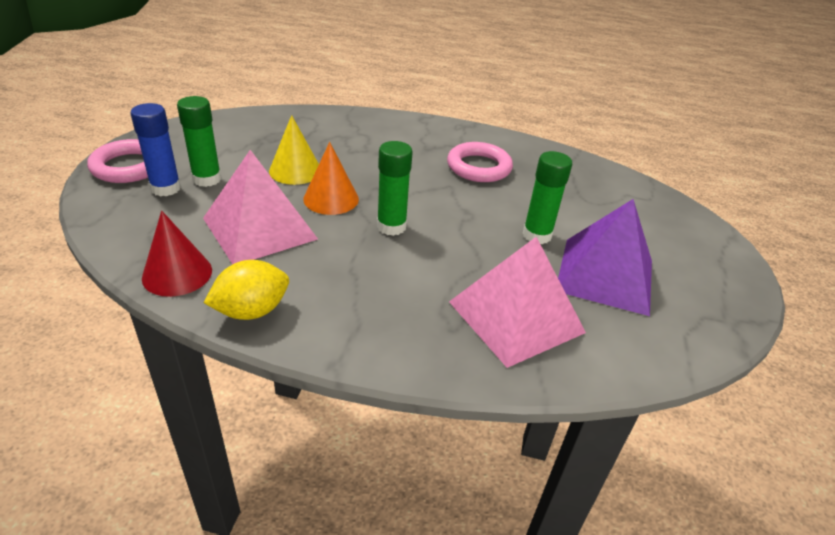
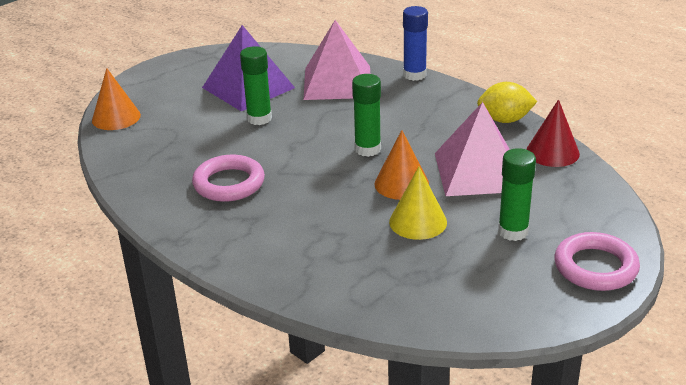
camera: 145 degrees left, 5 degrees down
(166, 188) = (556, 230): blue glue stick -> blue glue stick (414, 75)
(663, 202) = (116, 117): none -> orange cone

